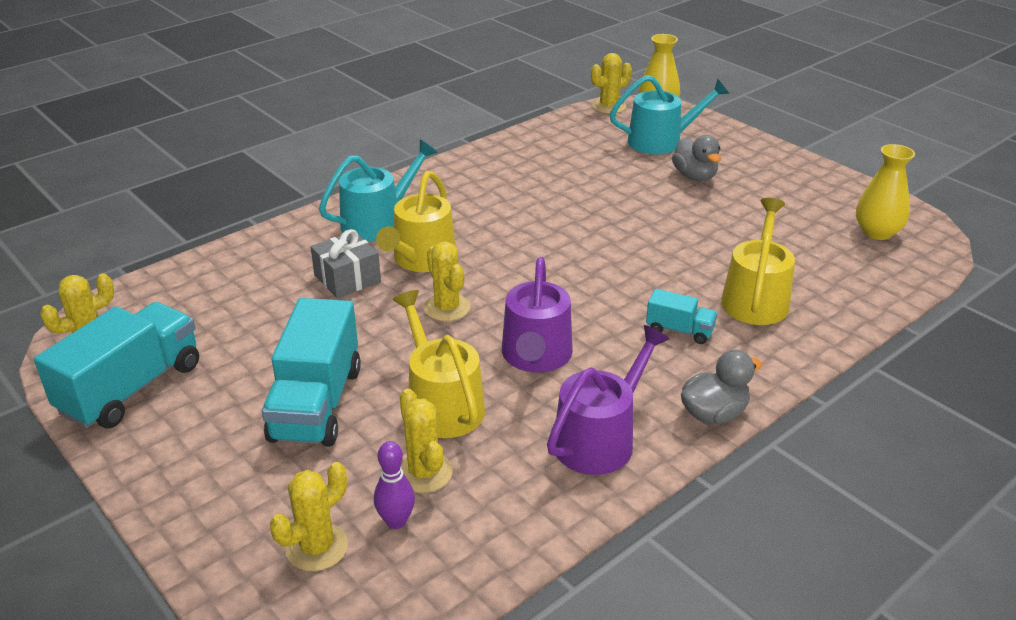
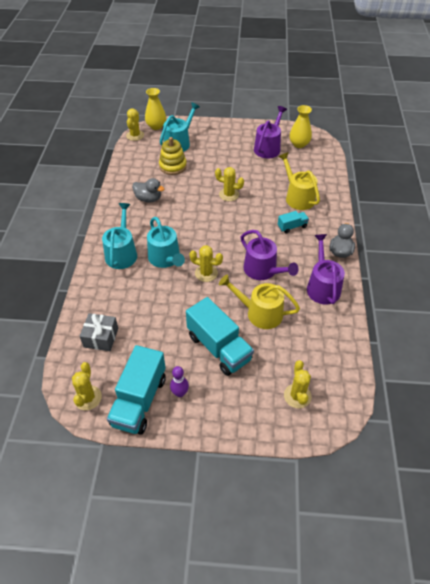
camera: 45 degrees left, 15 degrees up
(131, 388) = (139, 400): turquoise truck -> turquoise truck turned 150 degrees counterclockwise
(347, 279) = (150, 288): grey gift -> grey gift (101, 337)
(396, 521) = (306, 366): purple bowling pin -> purple bowling pin (180, 393)
(421, 259) = (165, 259): yellow watering can -> turquoise watering can
(424, 473) = (290, 342): yellow cactus -> yellow cactus (229, 195)
(607, 163) = (173, 166): none -> yellow stacking toy
(694, 176) = (212, 154): grey duck -> grey duck (148, 199)
(807, 211) = (268, 148): none -> purple watering can

